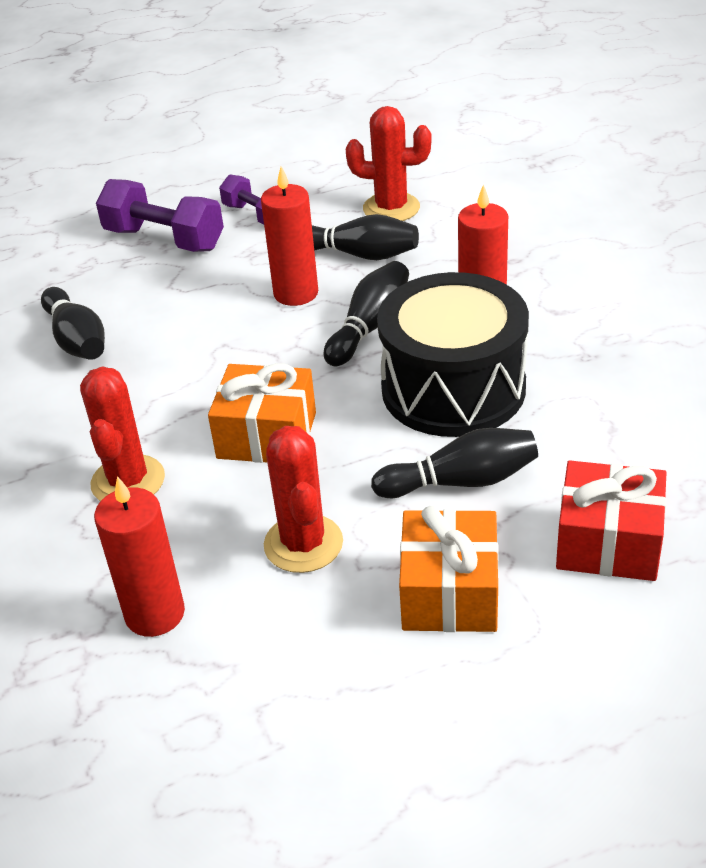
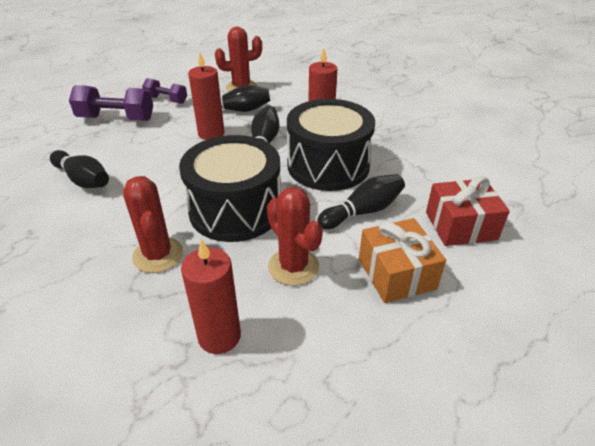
camera: 25 degrees left, 0 degrees up
(267, 435) = (235, 210): orange gift -> black drum

